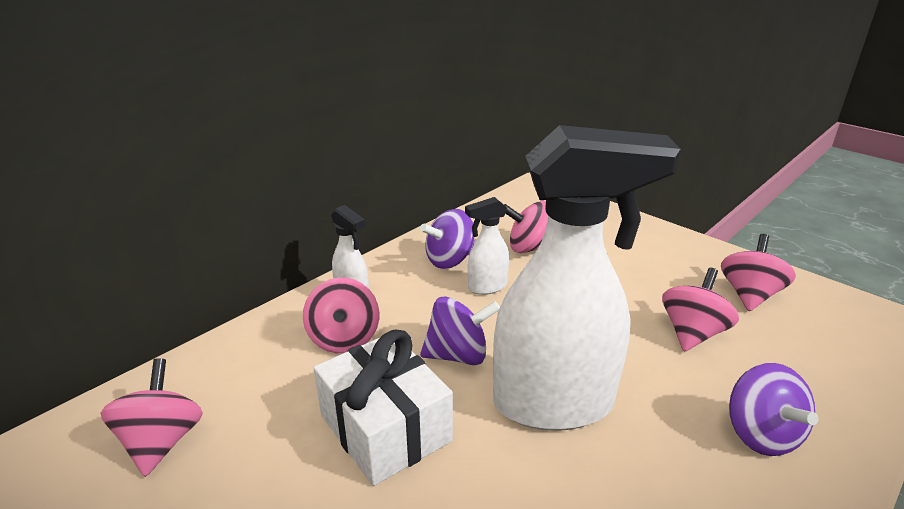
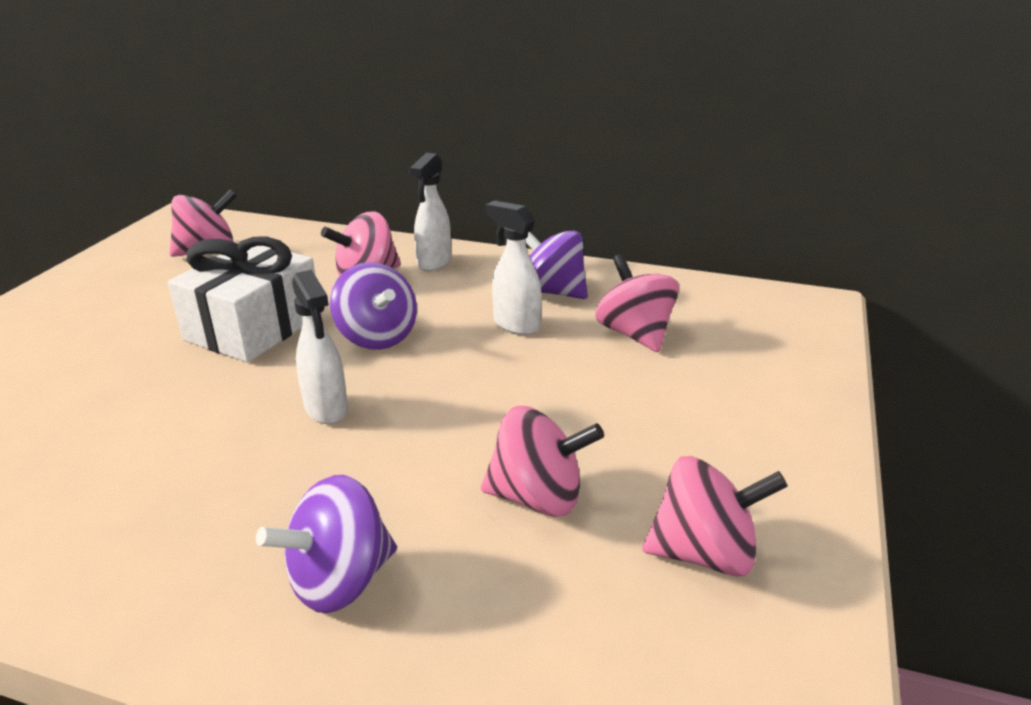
camera: 65 degrees right, 0 degrees up
(555, 404) = (326, 409): white spray bottle -> white spray bottle, size x0.44

